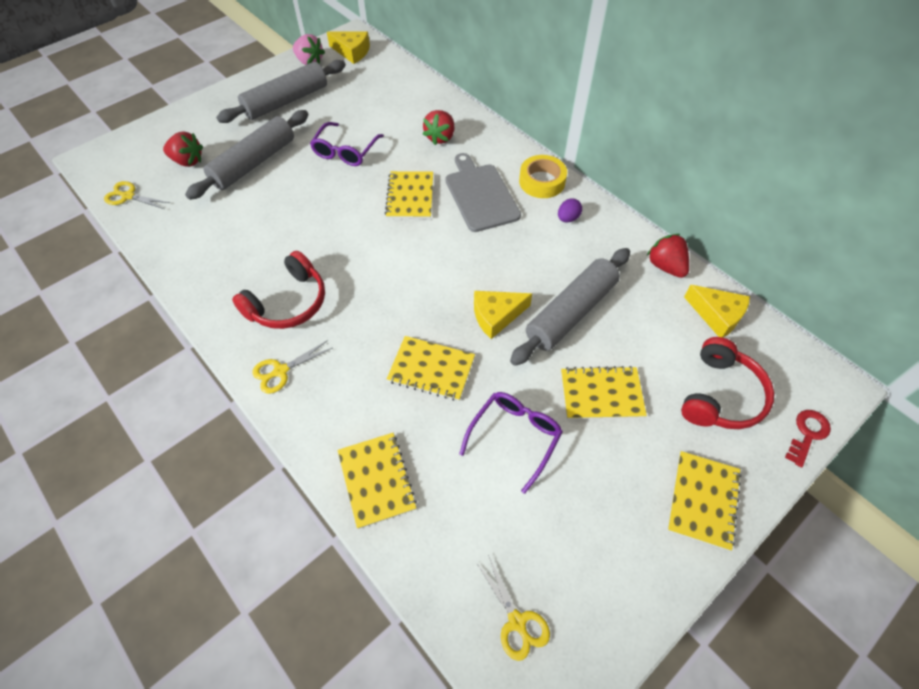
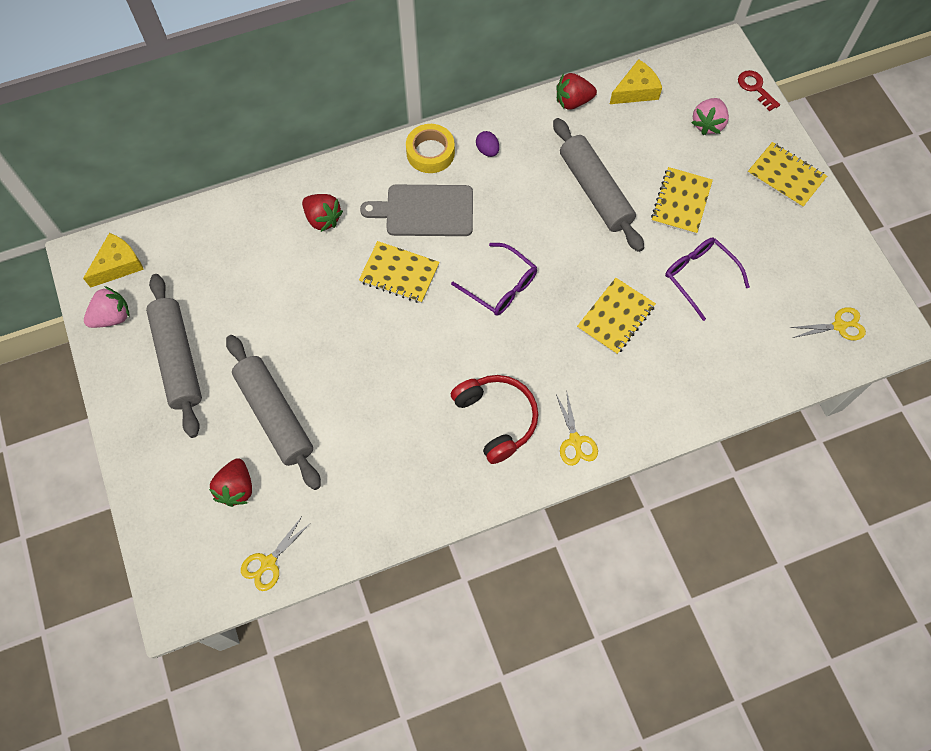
camera: 70 degrees left, 10 degrees up
(188, 161) = (236, 488): red strawberry -> red strawberry turned 150 degrees clockwise
(345, 151) = (300, 316): purple glasses -> purple glasses (500, 286)
(376, 480) = (707, 388): yellow notebook -> none
(496, 316) = (578, 248): yellow cheese -> none
(721, 395) = (707, 124): red headphones -> pink strawberry

